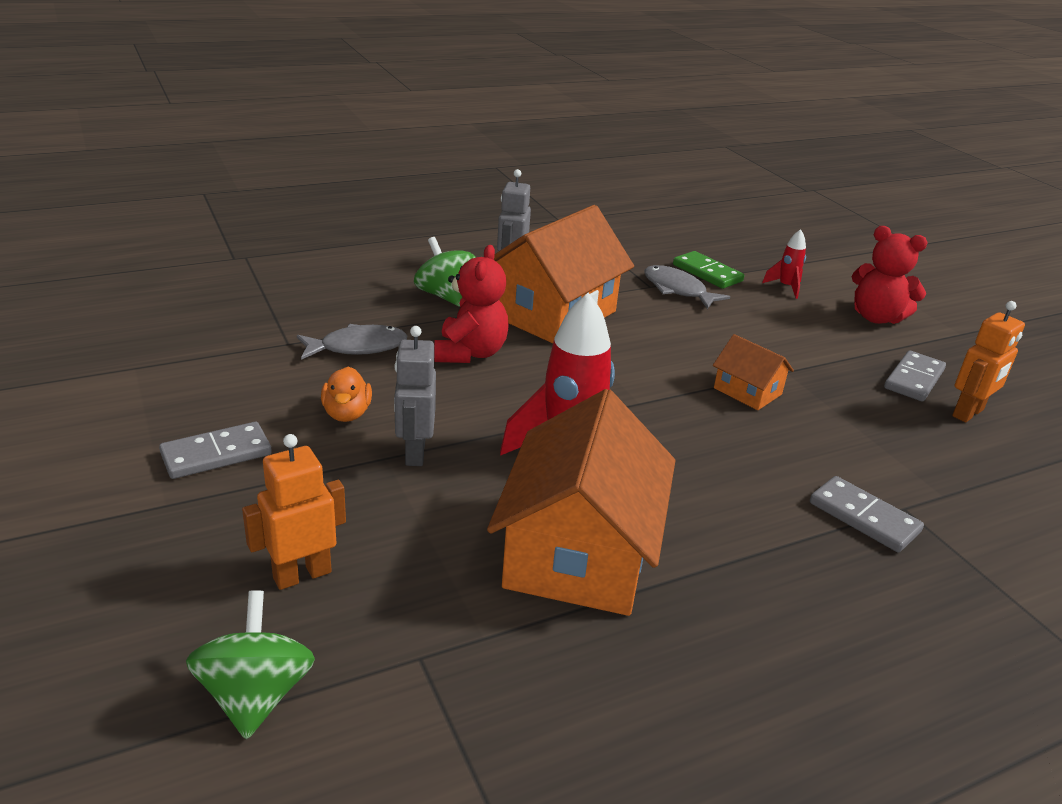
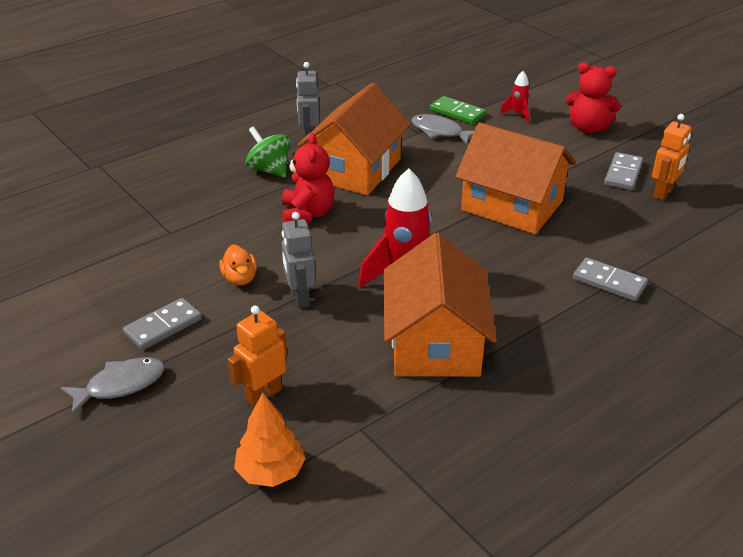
camera: 10 degrees left, 5 degrees up
(256, 695) = (271, 472): green spinning top -> orange tree
(358, 347) = (223, 225): grey fish -> grey fish (120, 385)
(747, 391) = (512, 205): orange house -> orange house, size x2.11

